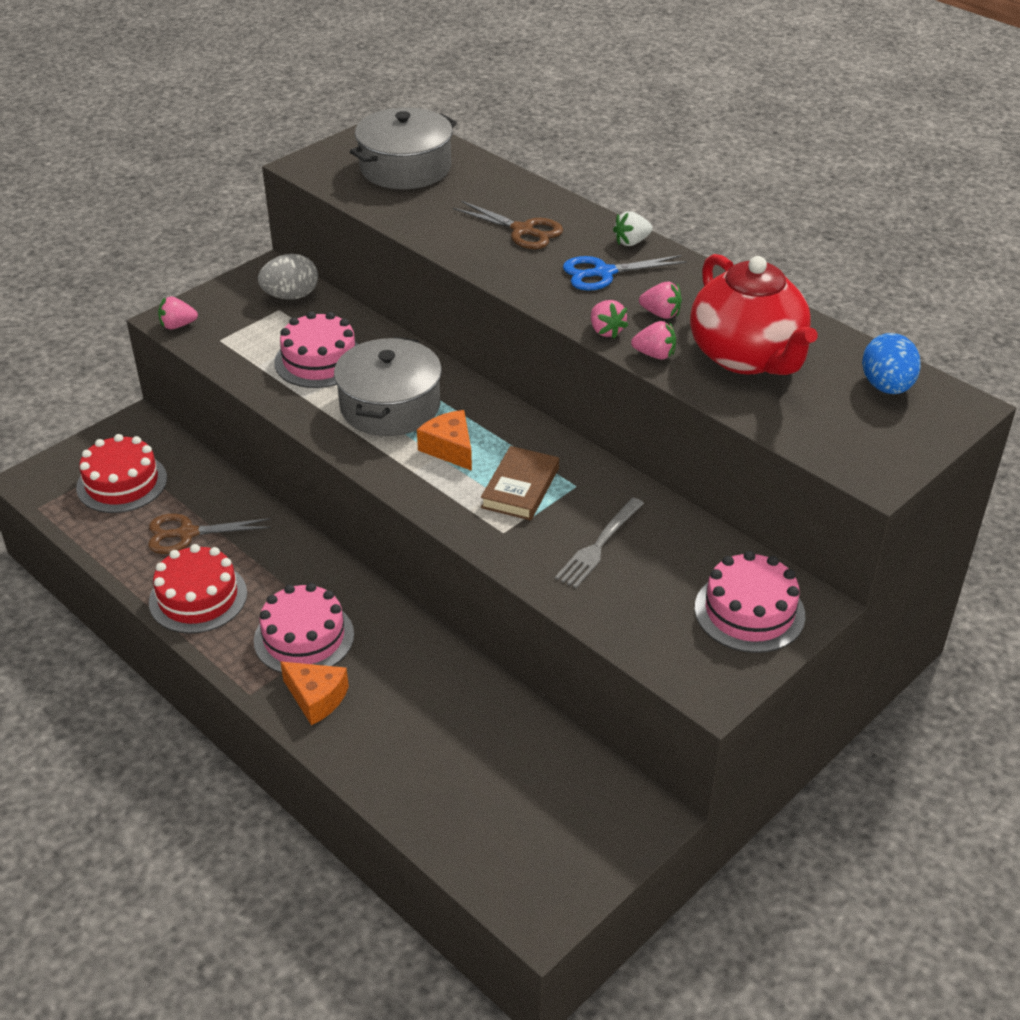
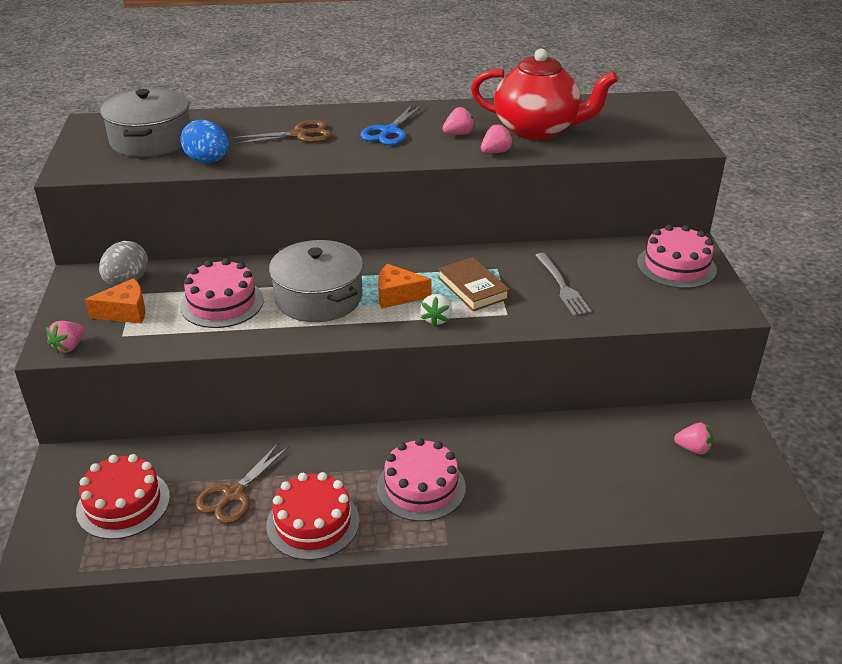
camera: 50 degrees left, 5 degrees down
(316, 698) = (488, 511): orange cheese -> orange cheese (125, 312)
(606, 331) = (449, 155): pink strawberry -> pink strawberry (693, 449)
(631, 242) = (372, 111): white strawberry -> white strawberry (436, 319)
(886, 387) = (617, 109): blue egg -> blue egg (208, 161)

